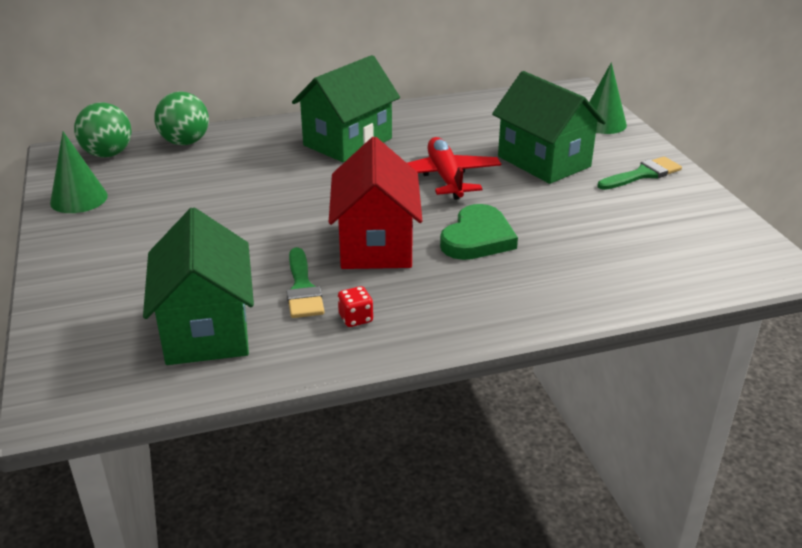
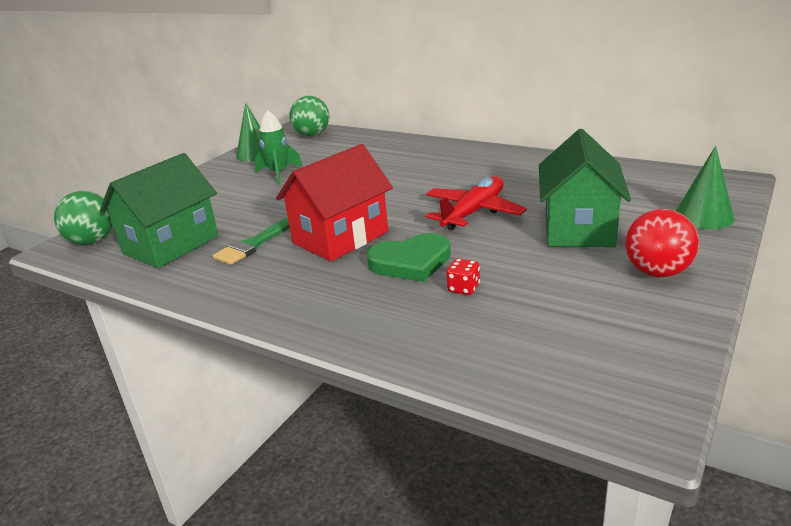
camera: 50 degrees right, 5 degrees down
(166, 210) = (279, 174): none -> green rocket
(185, 142) = (360, 139): green ball -> green ball (92, 241)
(348, 142) = (454, 167): green house -> none
(355, 318) = (241, 276): red dice -> red dice (463, 288)
(642, 174) = (657, 272): green brush -> red ball

